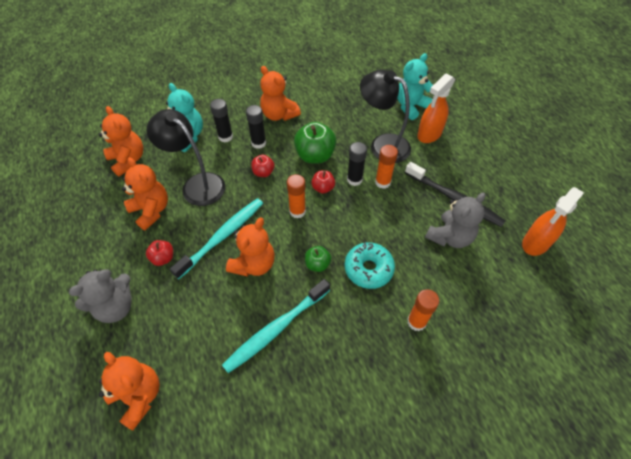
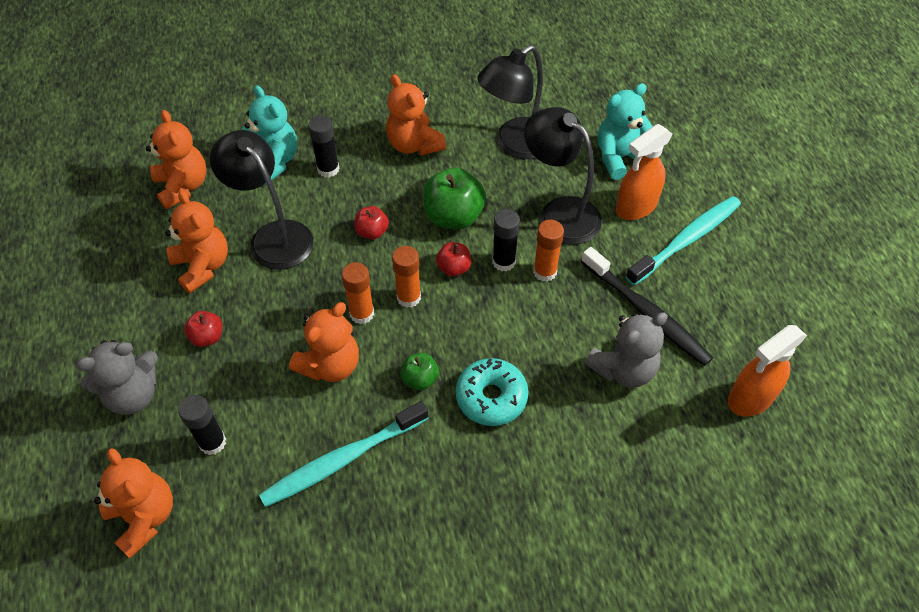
camera: 10 degrees right, 0 degrees up
(222, 236) = (295, 318): turquoise toothbrush -> turquoise toothbrush (686, 240)
(258, 143) = (374, 185): black glue stick -> black glue stick (212, 442)
(343, 107) = (515, 145): none -> black lamp
(416, 322) = (541, 482): orange glue stick -> orange glue stick (362, 313)

